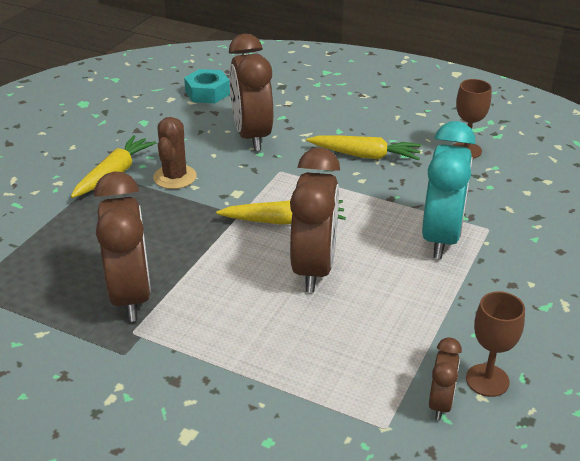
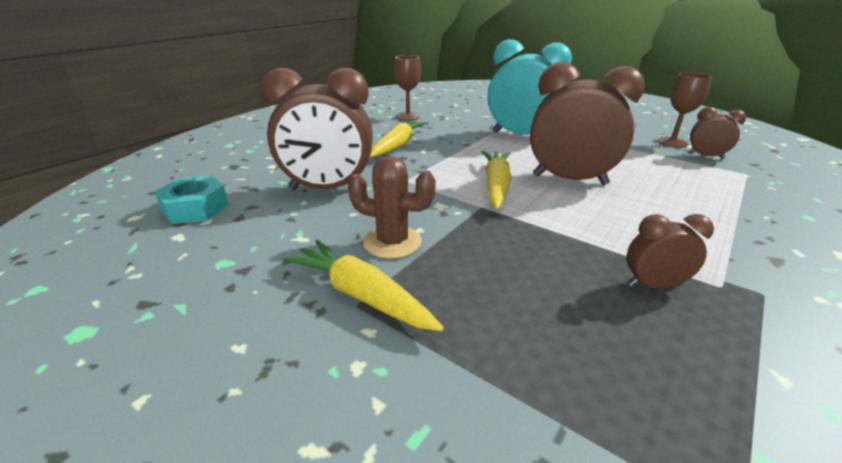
camera: 80 degrees left, 5 degrees down
(131, 296) = (653, 285): brown clock -> brown clock, size x0.49

